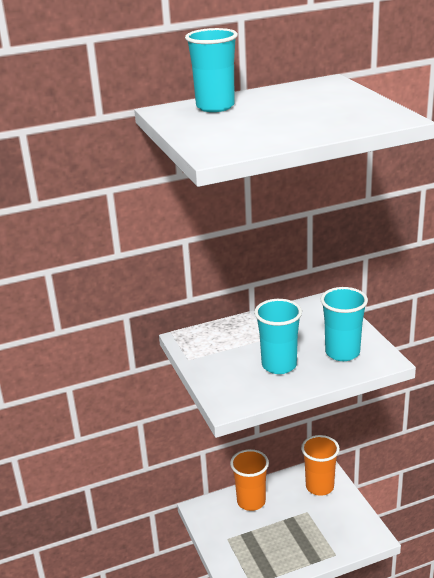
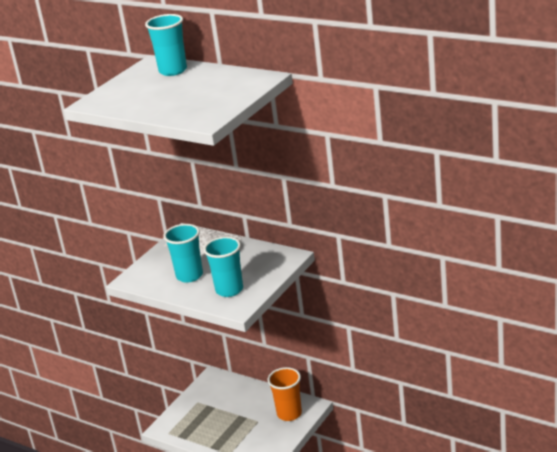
camera: 55 degrees right, 0 degrees up
(251, 501) = (242, 393): orange cup -> none

